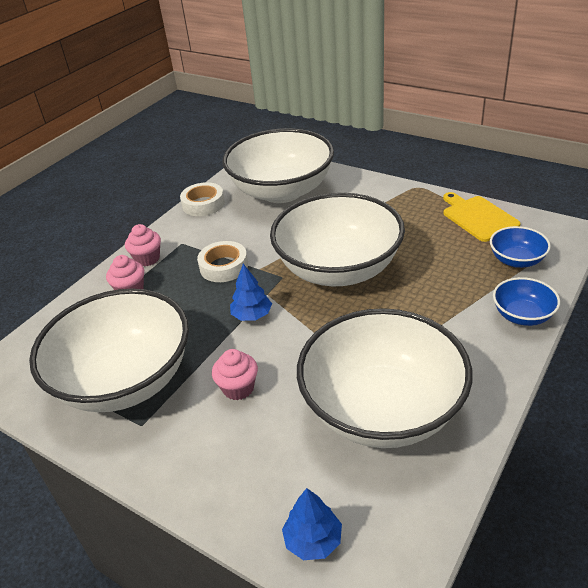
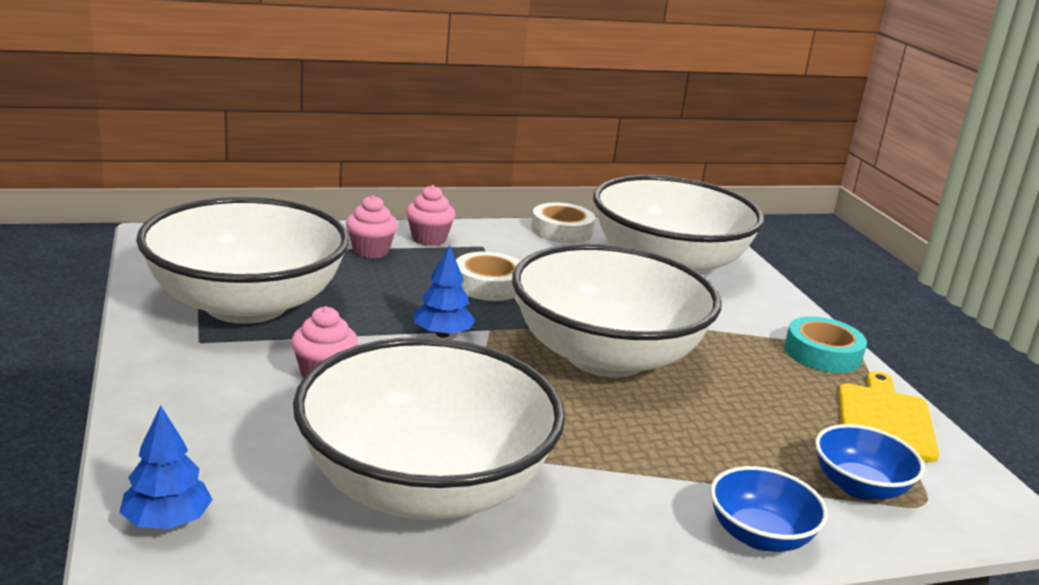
camera: 35 degrees right, 15 degrees down
(411, 198) = (822, 353): none -> turquoise tape

